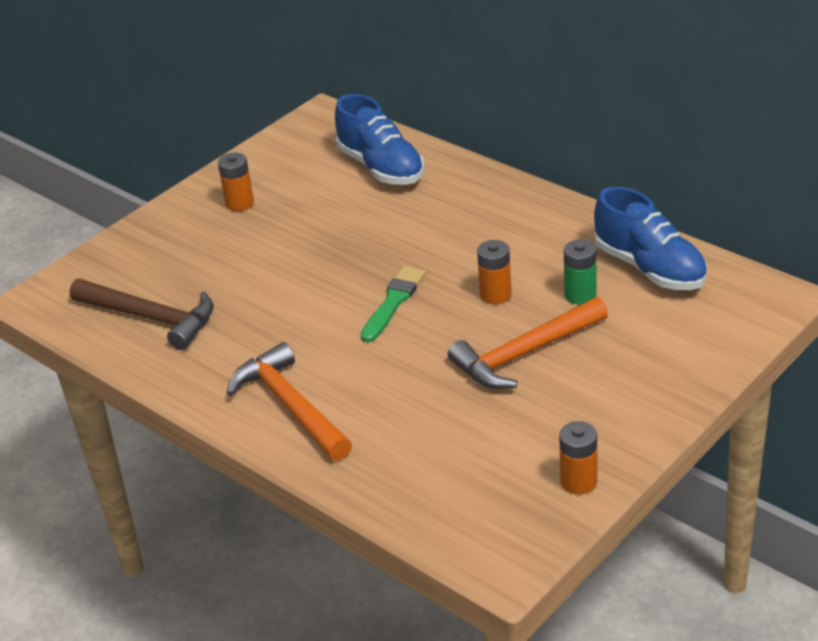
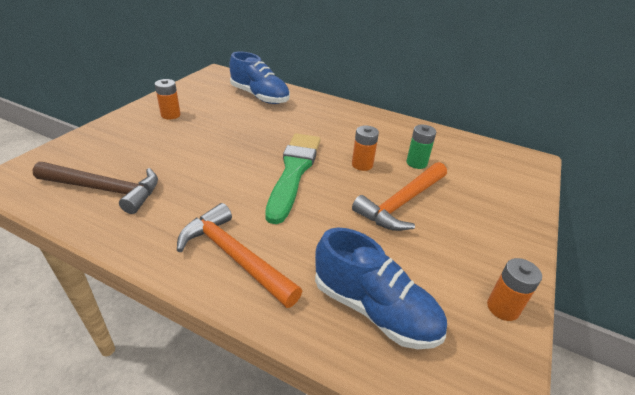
camera: 20 degrees left, 0 degrees up
(393, 302) = (294, 172): green brush -> green brush, size x1.70
(649, 268) = (448, 146): blue shoe -> blue shoe (374, 309)

